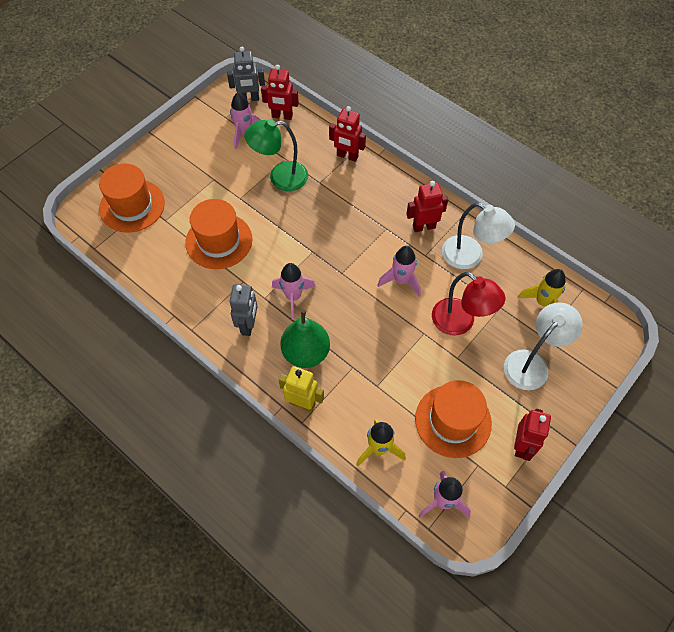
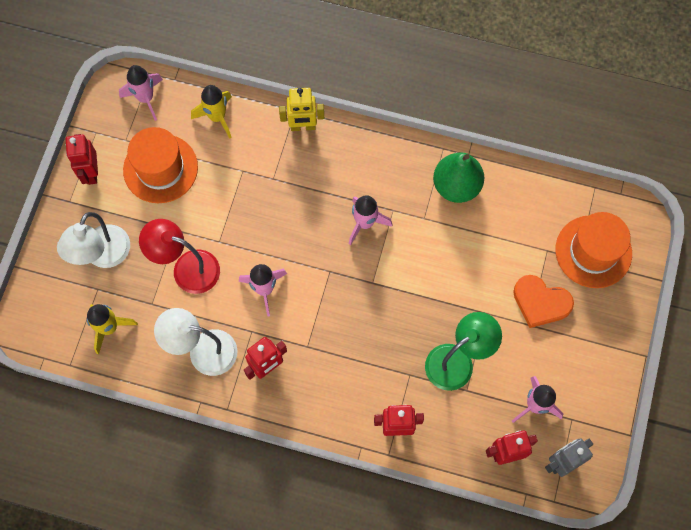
camera: 155 degrees right, 10 degrees up
(195, 189) = (540, 302): none -> orange heart
(219, 241) = (475, 251): orange hat -> none
(248, 325) = (392, 176): grey robot -> none
(306, 353) = (323, 173): green pear -> green pear (456, 186)

